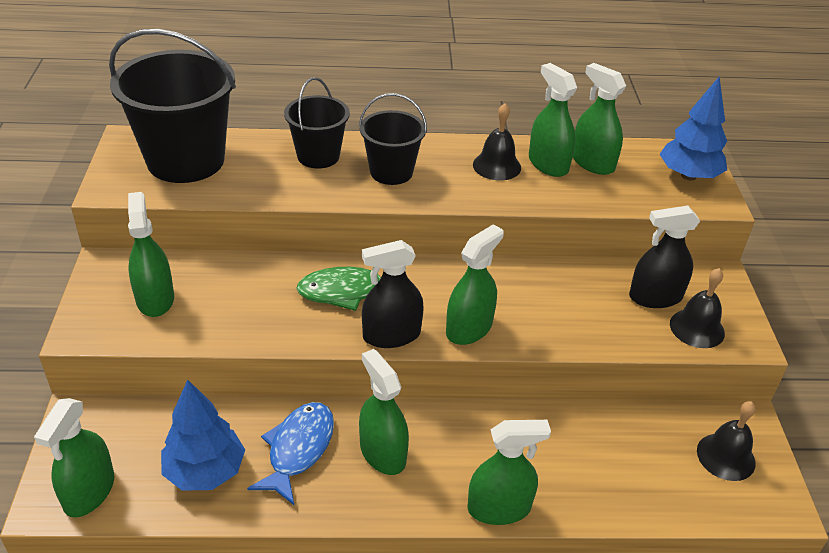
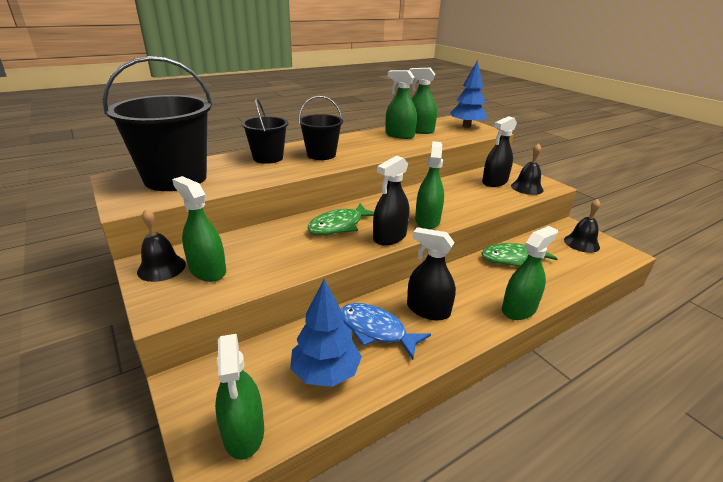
camera: 30 degrees left, 10 degrees down
(298, 449) = (376, 330): blue fish -> blue fish turned 45 degrees counterclockwise
(382, 453) = (428, 310): green spray bottle -> black spray bottle
(497, 166) = (375, 141): black bell -> black bell (161, 268)
(579, 433) = (512, 258): none -> green fish

